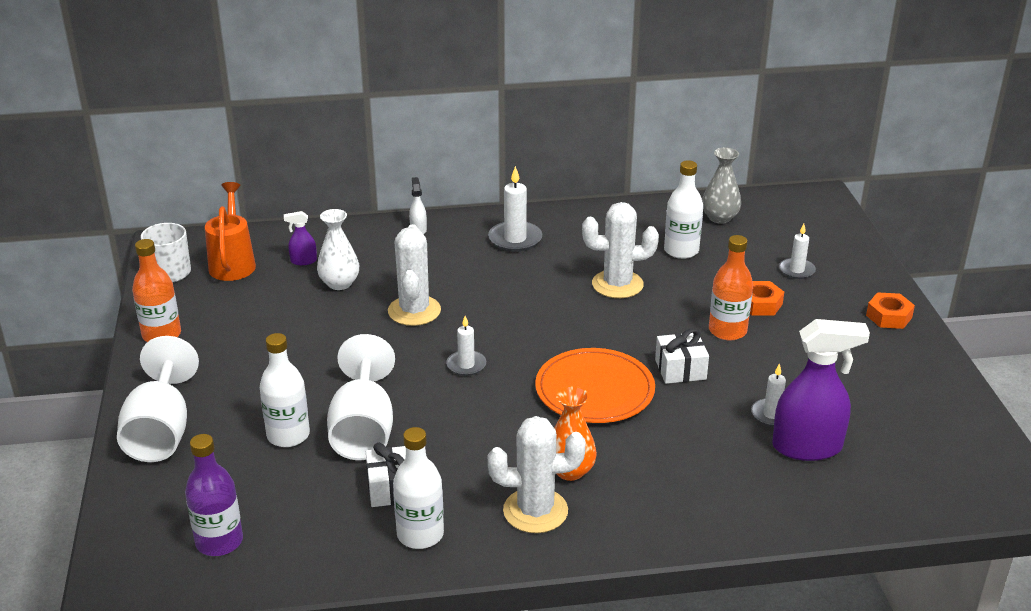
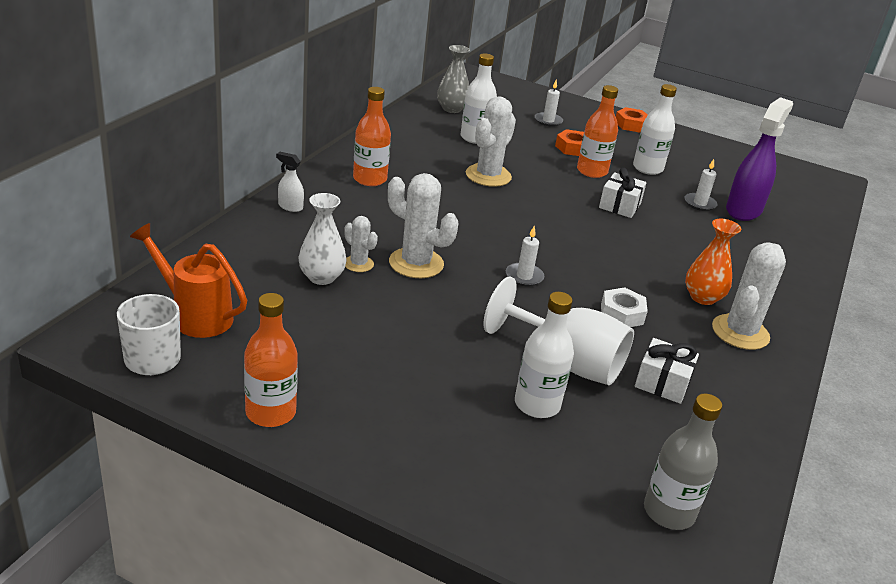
camera: 60 degrees left, 0 degrees up
(161, 432) = (453, 481): white goblet -> none
(219, 541) = (669, 512): purple bottle -> grey bottle
(303, 261) = (254, 278): purple spray bottle -> none
(378, 289) = (358, 264): none -> white cactus
(420, 534) = (734, 395): white bottle -> white bottle (647, 168)
(475, 434) = (622, 314): none -> white nut
(515, 239) = (370, 179): white candle -> orange bottle
(594, 390) = (613, 244): orange plate -> none

